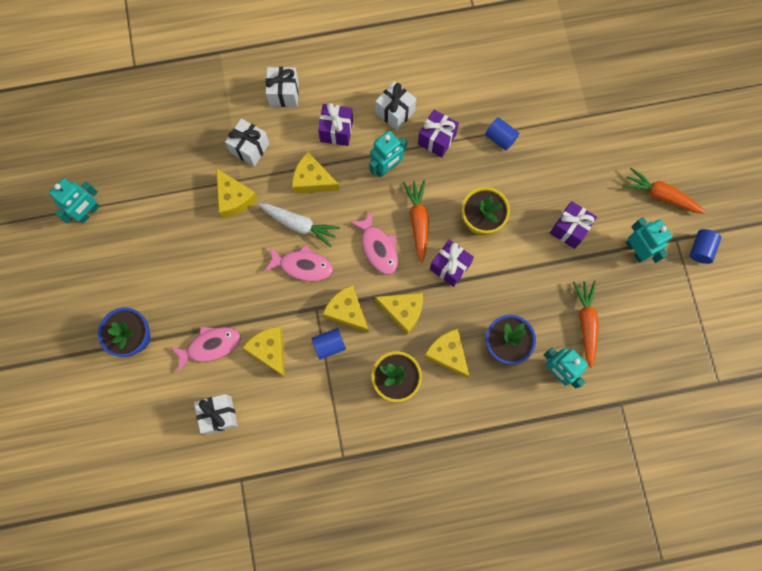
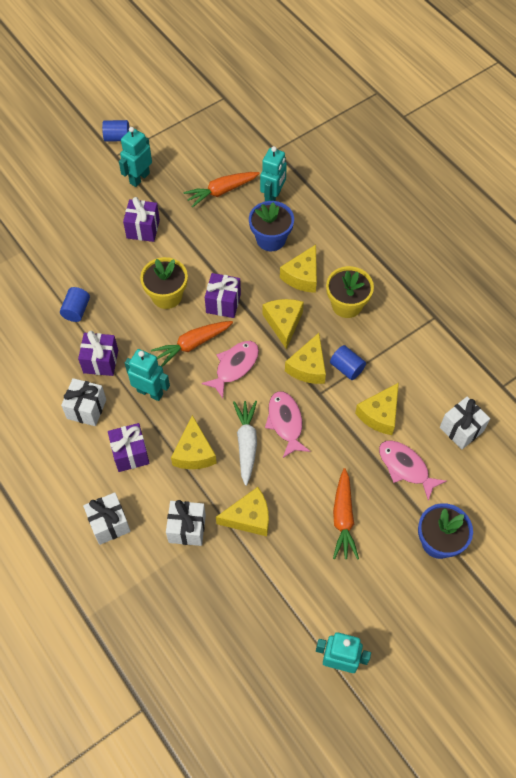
camera: 115 degrees left, 15 degrees down
(234, 198) = (249, 517): yellow cheese -> yellow cheese turned 45 degrees clockwise
(660, 195) = (80, 177): orange carrot -> orange carrot (343, 518)

